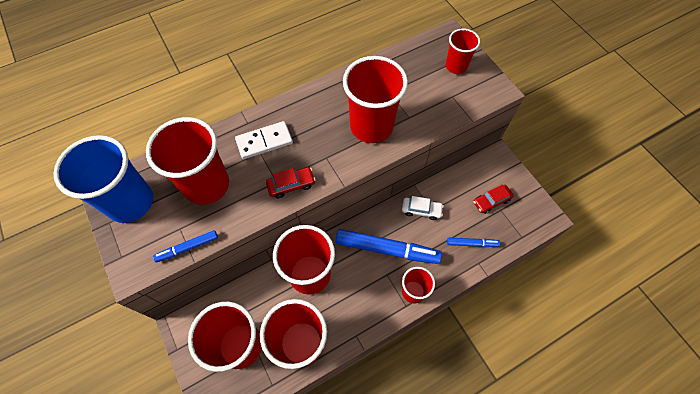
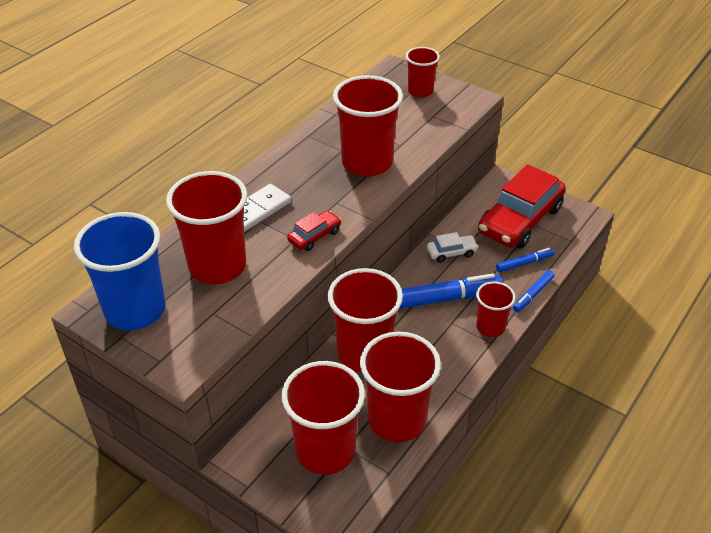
camera: 25 degrees left, 20 degrees down
(187, 248) = (235, 326): blue marker -> blue marker (533, 294)
(491, 201) = (520, 220): red car -> red car, size x2.26

